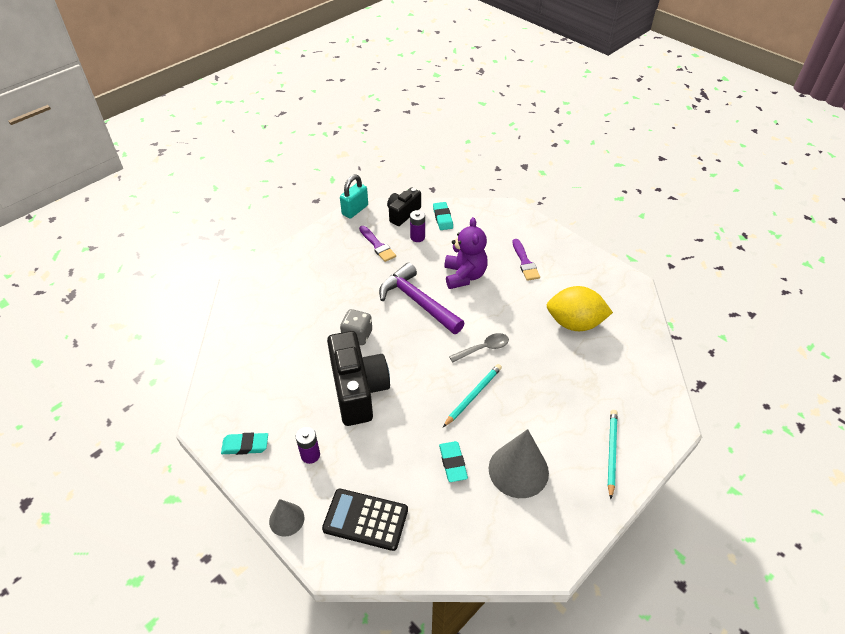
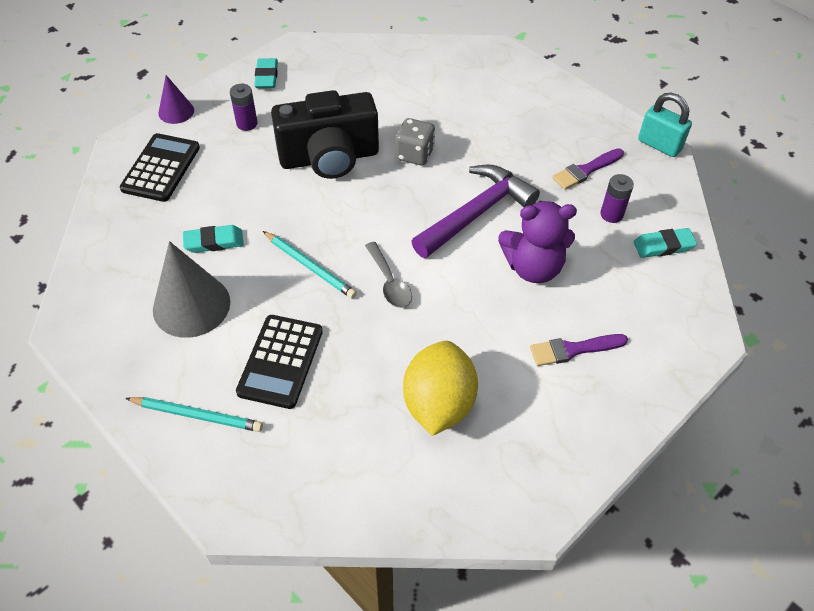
camera: 90 degrees right, 5 degrees up
(286, 519) = (176, 111): grey cone -> purple cone
(403, 213) = (663, 198): black camera -> none
(559, 407) = (280, 361): none -> black calculator

